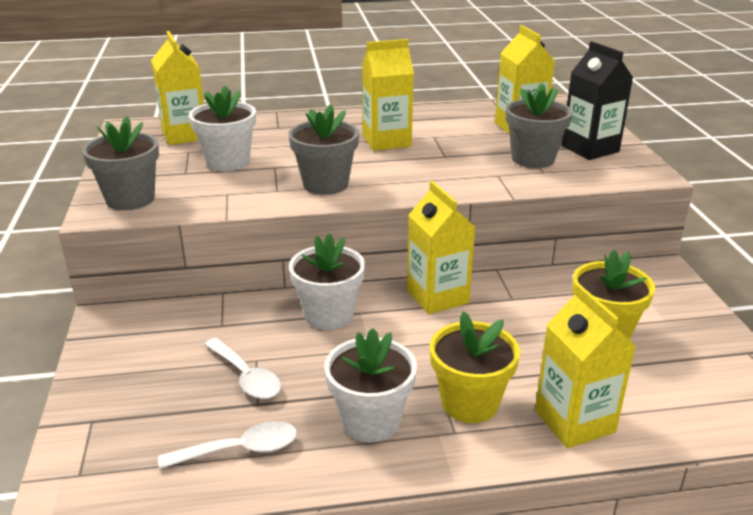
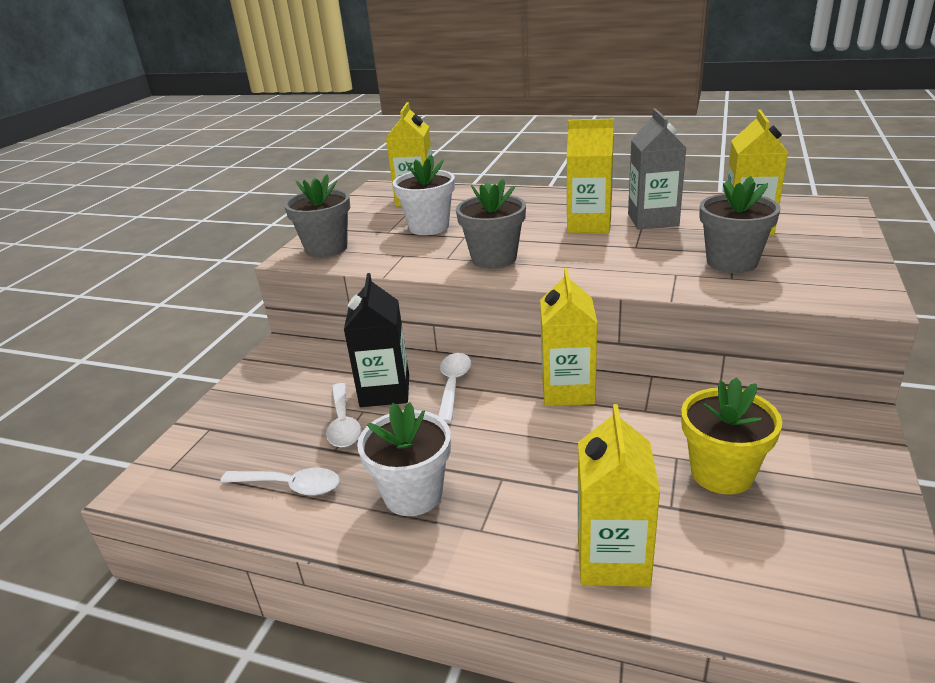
camera: 30 degrees right, 0 degrees up
(329, 315) = (453, 385): white flower pot -> white spoon
(439, 130) = (653, 220): none -> grey carton
(469, 403) = (517, 505): yellow flower pot -> none
(590, 149) = (813, 260): black carton -> black carton (385, 391)

